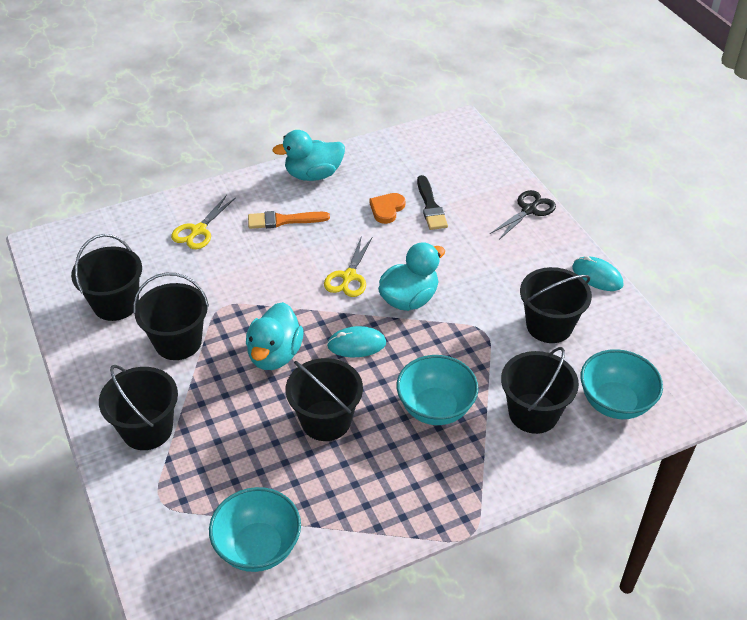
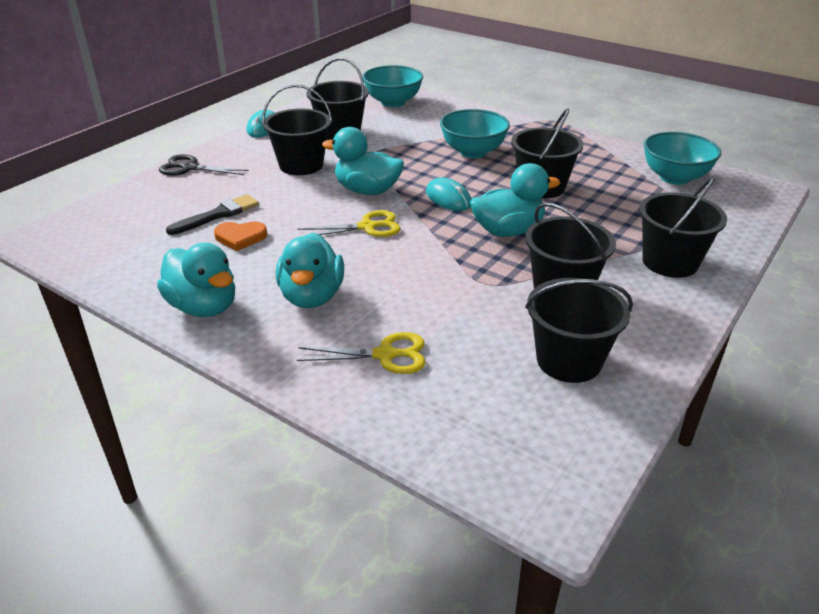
camera: 120 degrees left, 10 degrees down
(283, 220) = (312, 296): orange brush -> turquoise duck
(533, 413) = (434, 122): black bucket -> black bucket (301, 165)

